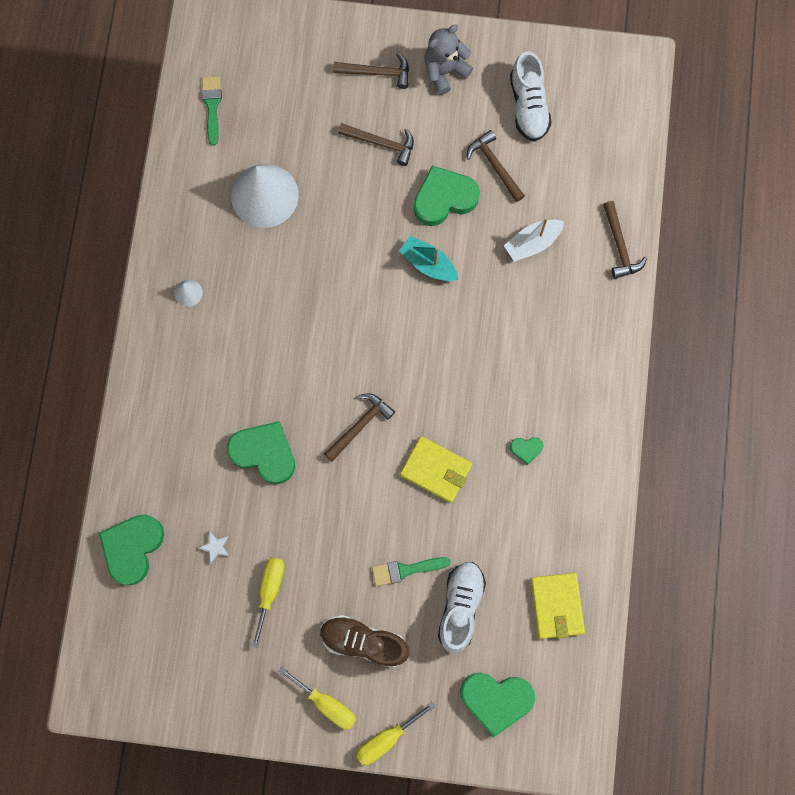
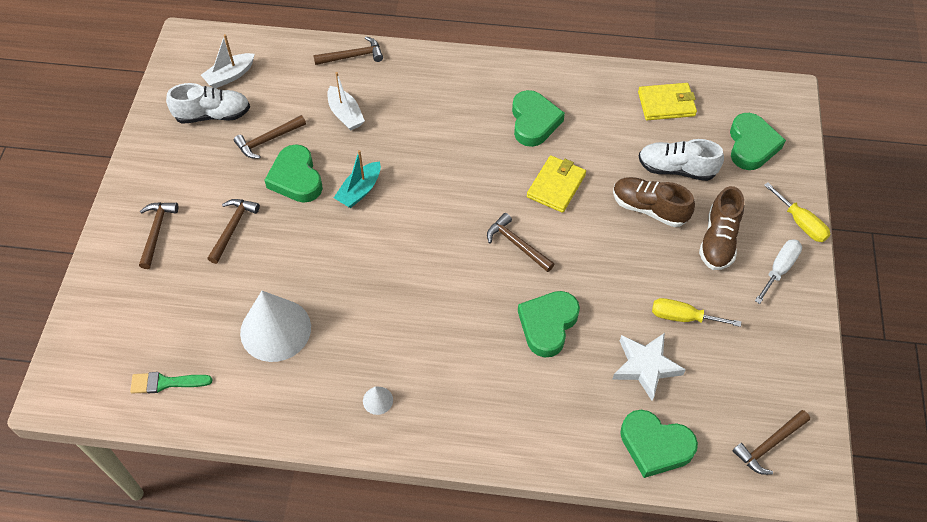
camera: 90 degrees left, 20 degrees down
(128, 659) = (769, 445): none -> brown hammer
(215, 547) = (645, 366): white star -> white star, size x2.18
(326, 703) = (779, 269): yellow screwdriver -> white screwdriver
(405, 570) = (649, 209): green brush -> brown shoe
(444, 71) = (166, 177): grey teddy bear -> none
(526, 449) = (534, 122): green heart -> green heart, size x2.16
(585, 116) = (230, 76): none -> white boat

